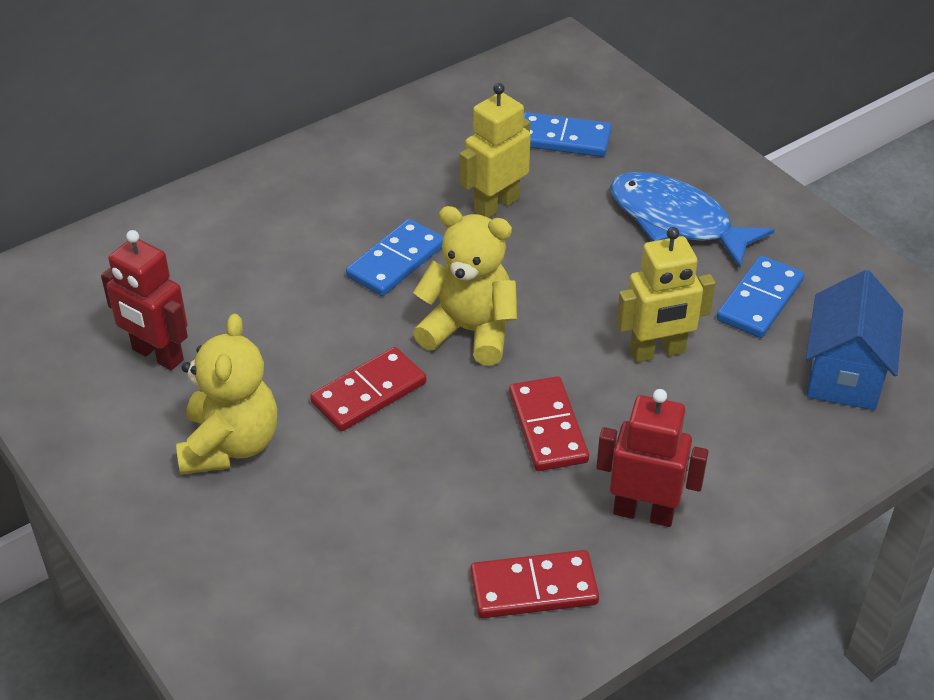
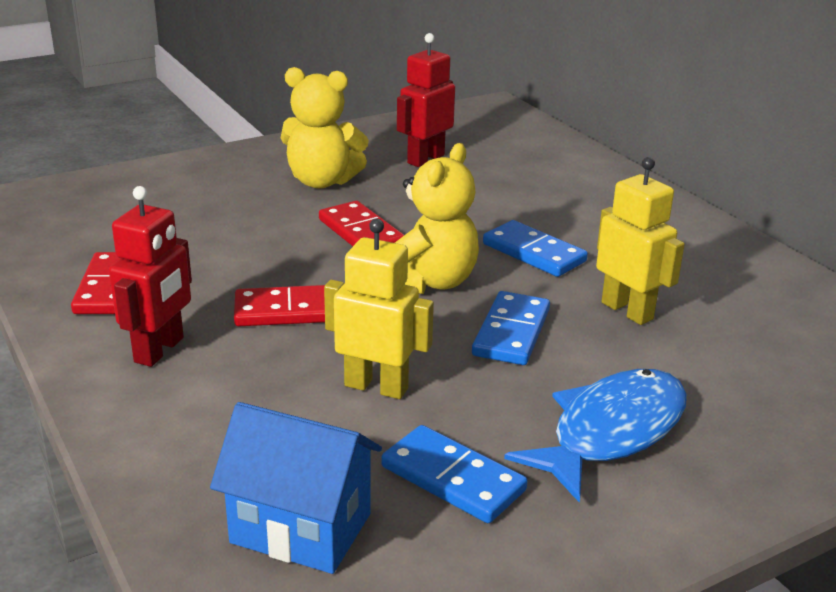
camera: 95 degrees right, 15 degrees down
(563, 139) = (765, 365): blue domino -> blue domino (511, 332)
(657, 352) = (376, 387): yellow robot -> yellow robot turned 120 degrees clockwise

